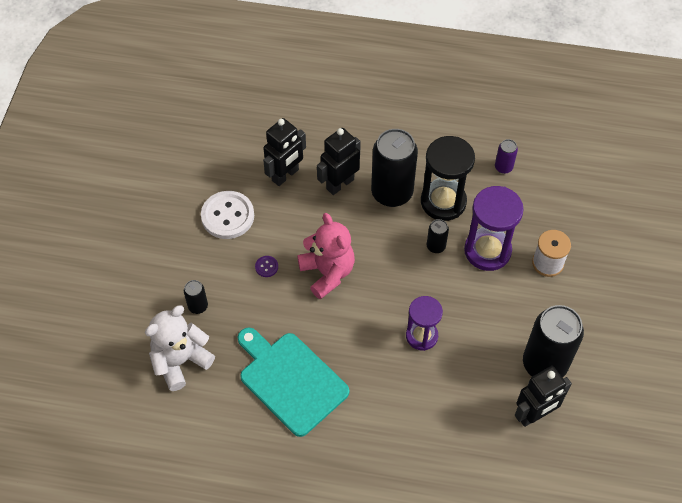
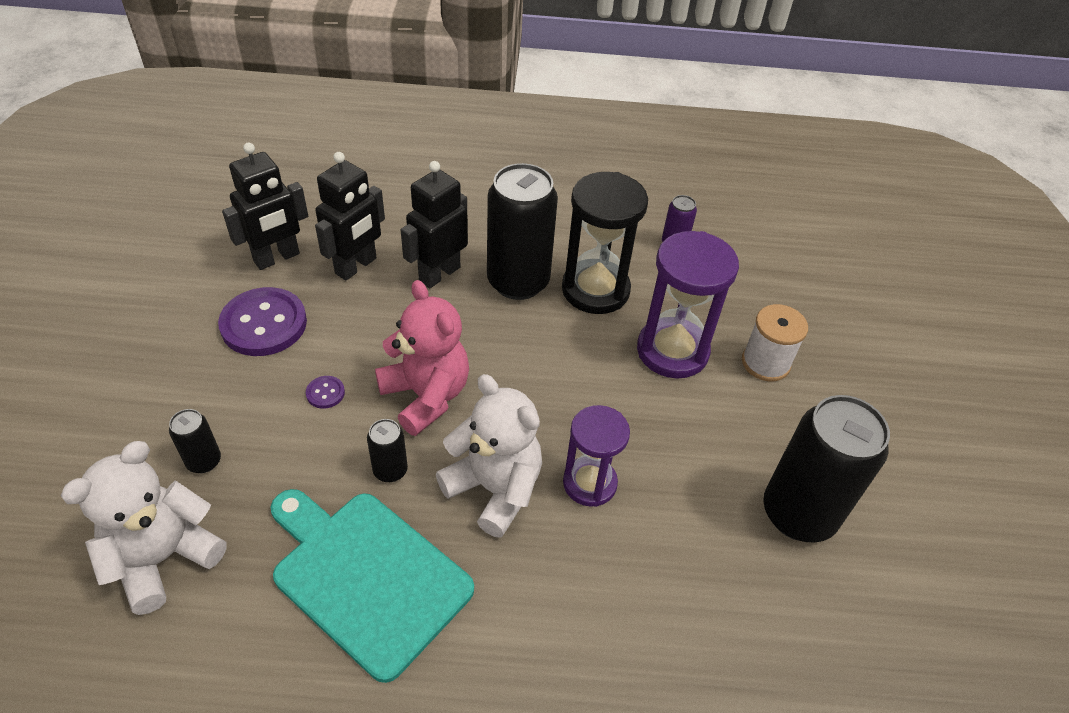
camera: 10 degrees left, 10 degrees down
(227, 216) = (264, 324): white button -> purple button
(365, 335) = (494, 489): none -> white teddy bear
(436, 246) = (593, 349): black can -> black can (390, 470)
(534, 415) = (802, 602): black robot -> black robot (277, 258)

